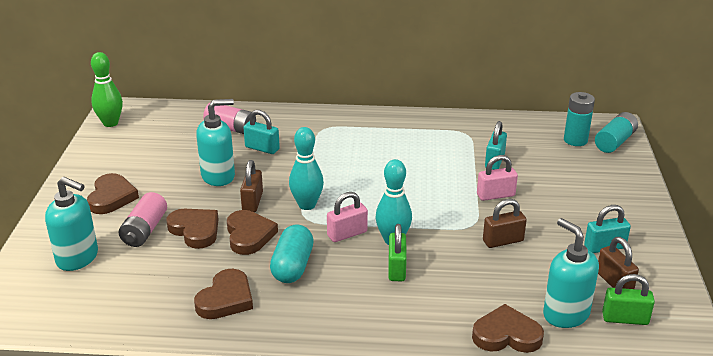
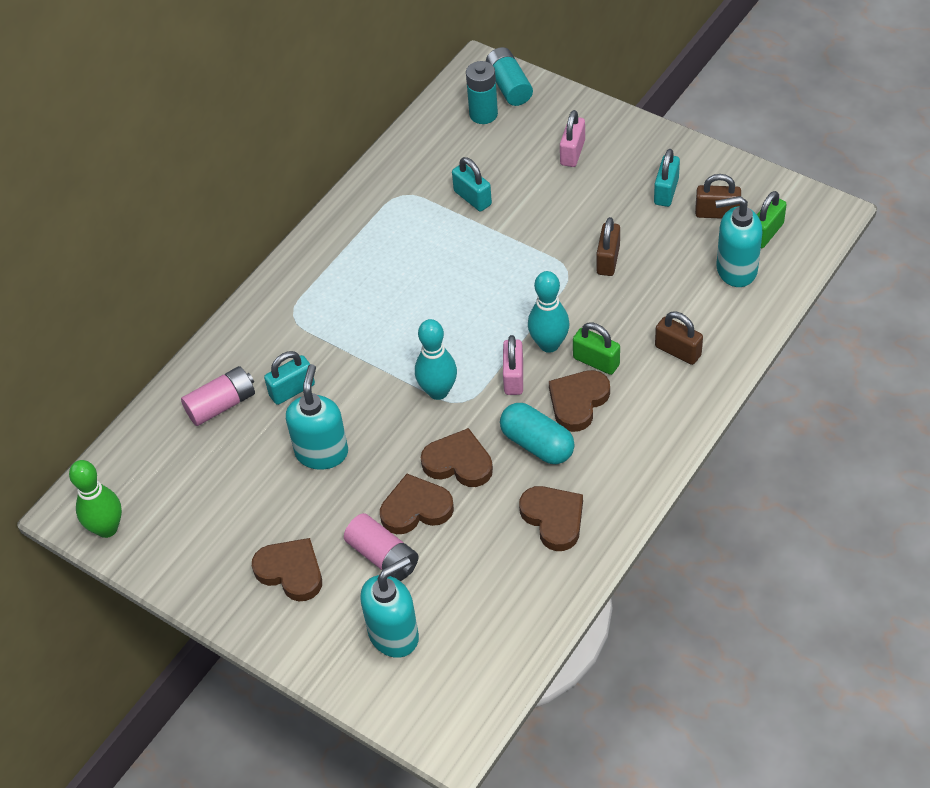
camera: 55 degrees left, 20 degrees up
(252, 202) = (398, 438): brown padlock -> brown padlock (678, 351)
(495, 195) = (532, 228): pink padlock -> pink padlock (572, 152)
(506, 335) = (737, 324): brown heart -> brown heart (578, 402)

